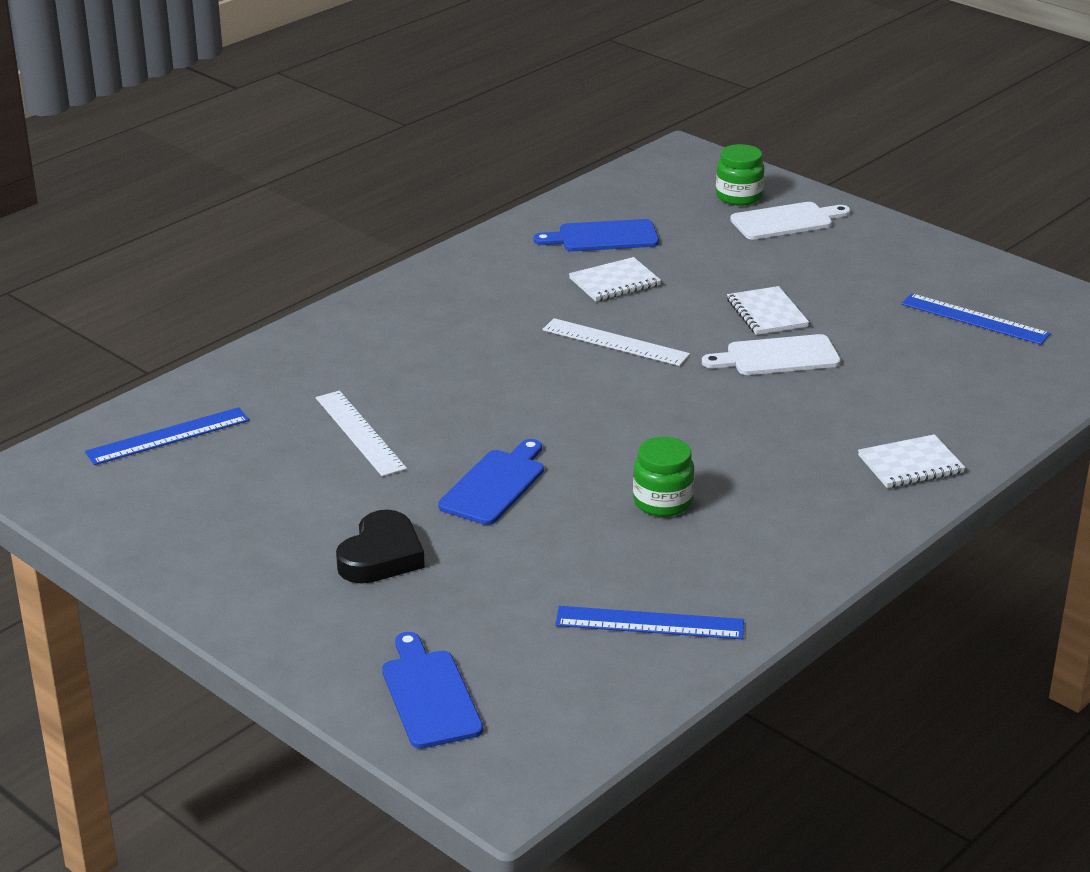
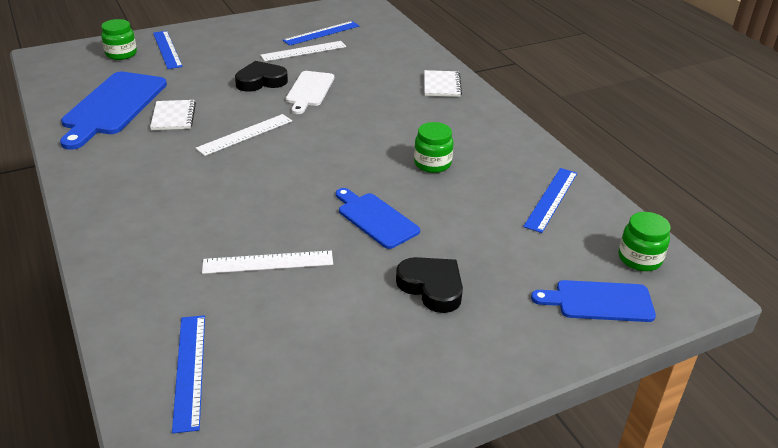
camera: 70 degrees left, 5 degrees up
(551, 724) = (639, 259): none -> green jar
(603, 237) = (113, 106): blue cutting board -> blue cutting board, size x1.66
(767, 313) = (261, 81): white notebook -> black heart
(786, 221) = (167, 49): white cutting board -> blue ruler
(895, 320) = (303, 51): none -> white ruler

